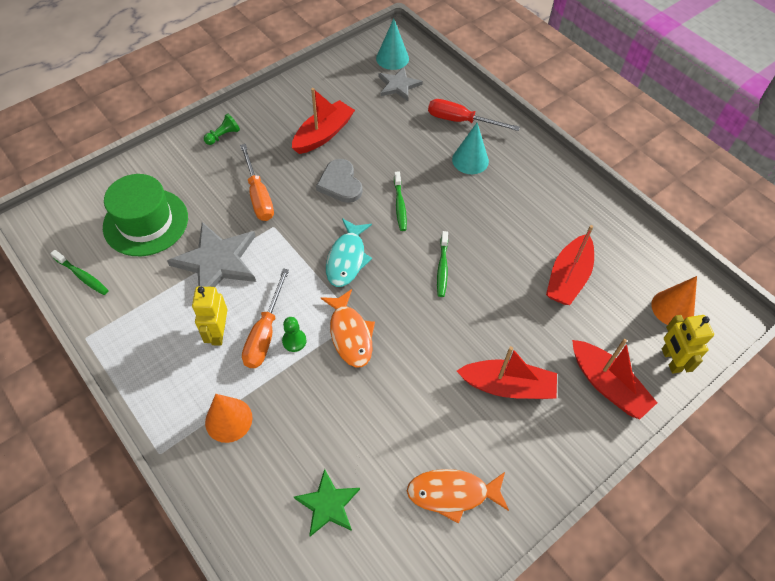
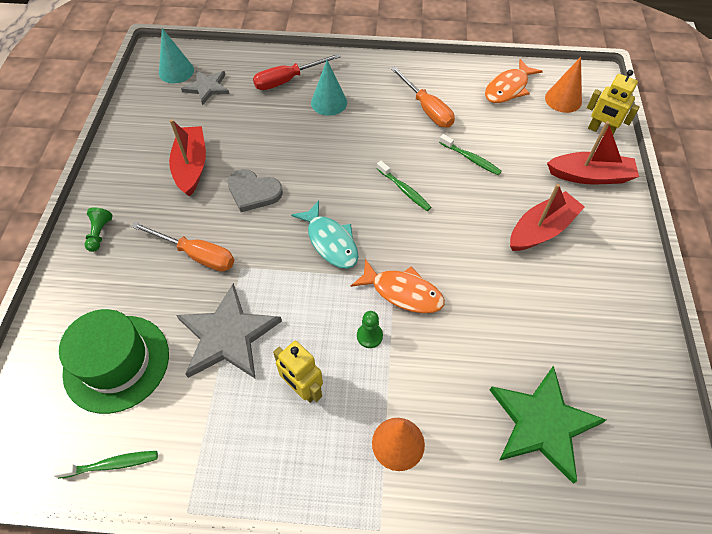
camera: 45 degrees left, 0 degrees up
(265, 333) = (340, 352): orange screwdriver -> orange screwdriver (426, 109)
(328, 504) = (542, 423): green star -> green star, size x1.65
(400, 205) = (319, 172): green toothbrush -> green toothbrush (471, 159)
(452, 493) = (600, 330): orange fish -> orange fish (508, 88)
(568, 277) = (487, 130): red boat -> none

